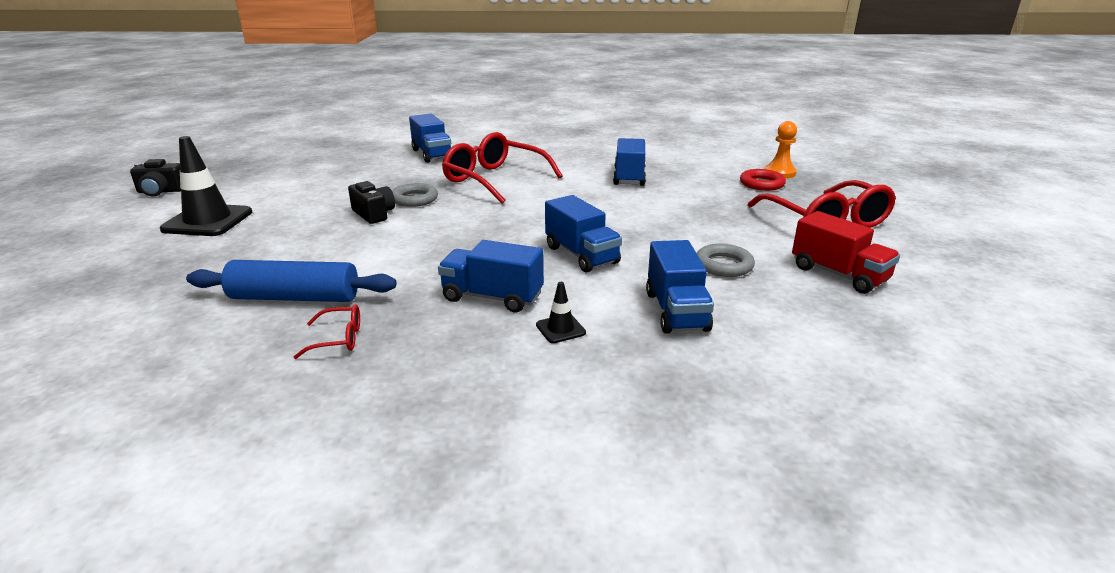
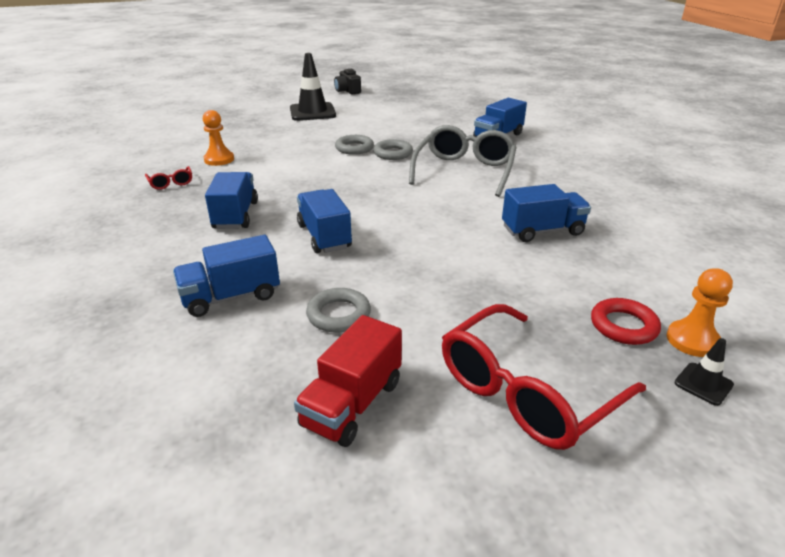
camera: 70 degrees right, 5 degrees up
(295, 297) = (219, 159): blue rolling pin -> orange pawn
(374, 214) = (354, 148): black camera -> grey ring
(494, 179) = (464, 171): red glasses -> grey glasses
(560, 329) = (192, 249): black traffic cone -> black traffic cone (703, 384)
(581, 255) = (324, 236): blue truck -> blue truck turned 120 degrees clockwise

